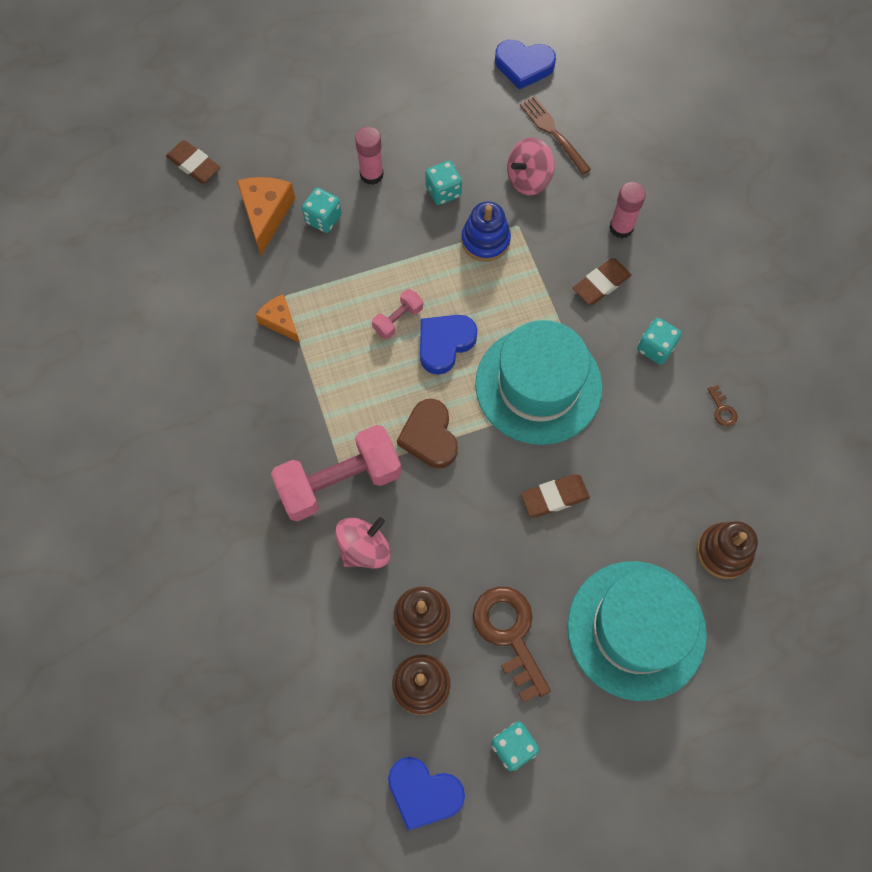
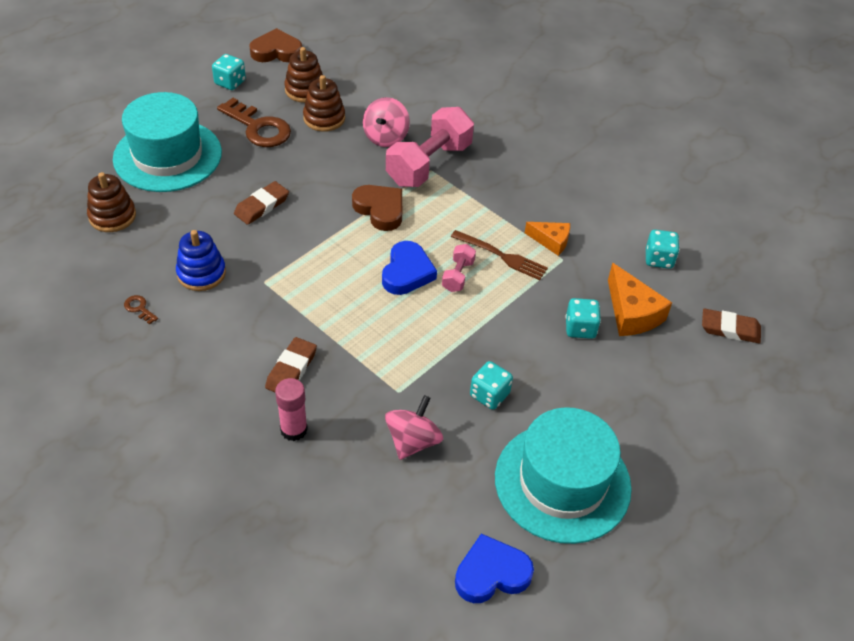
camera: 150 degrees right, 20 degrees down
(371, 174) = (568, 384): pink glue stick -> none
(424, 792) = (276, 51): blue heart -> brown heart
(485, 240) = (421, 366): blue stacking toy -> blue stacking toy (201, 273)
(538, 385) = (311, 271): turquoise hat -> turquoise hat (562, 482)
(553, 133) = (413, 503): brown fork -> brown fork (501, 256)
(655, 348) = (217, 334): turquoise dice -> turquoise dice (659, 259)

